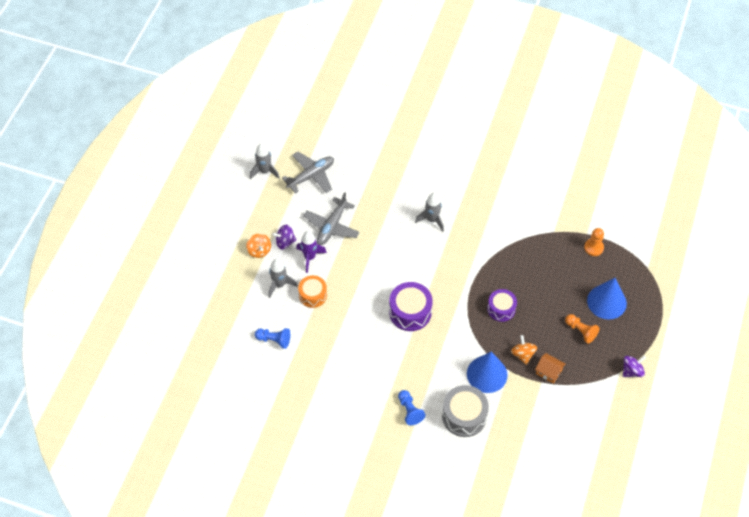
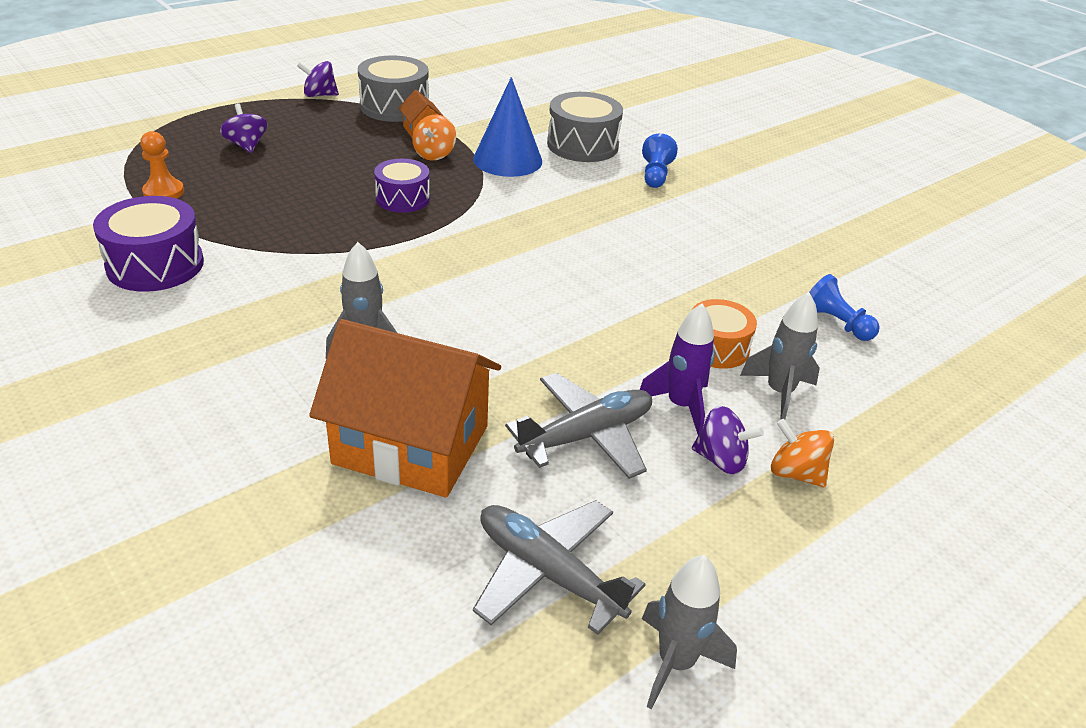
camera: 150 degrees left, 20 degrees down
(259, 250) = (795, 473): orange spinning top -> orange spinning top turned 60 degrees counterclockwise
(311, 176) = (548, 573): grey plane -> grey plane turned 45 degrees clockwise
(380, 192) = (411, 445): none -> orange house
(410, 312) = (552, 254): purple drum -> purple drum (155, 265)
(581, 331) = (326, 140): orange pawn -> none
(586, 387) = (394, 106): none -> grey drum
(606, 302) = (246, 145): blue cone -> purple spinning top

